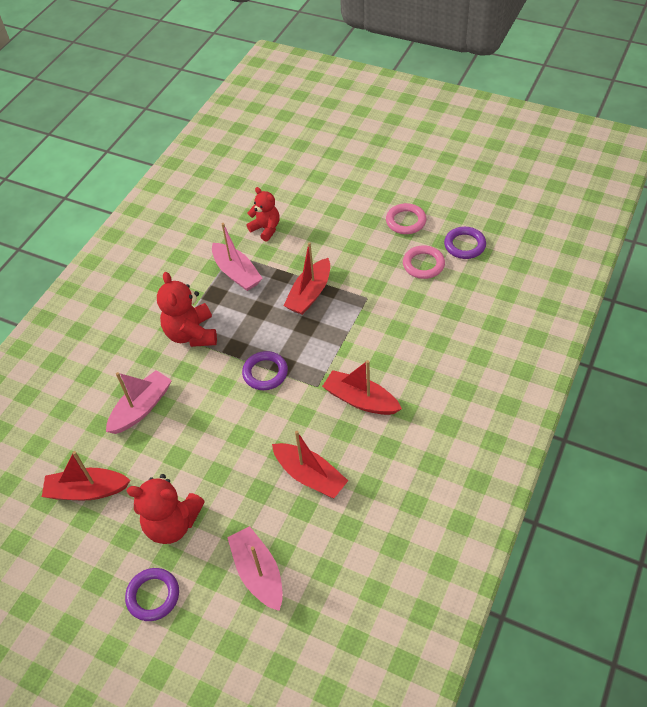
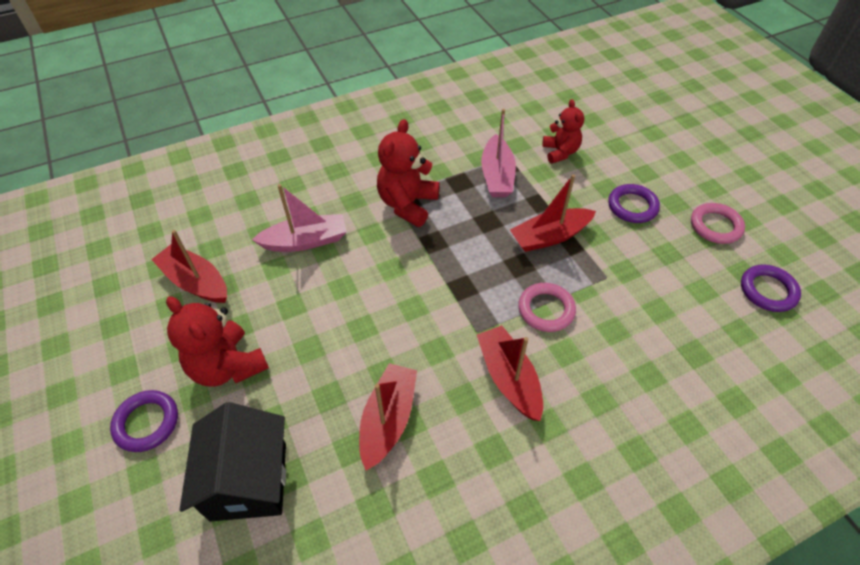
camera: 35 degrees right, 0 degrees up
(258, 573) = (249, 481): pink boat -> black house
(265, 373) = (439, 284): purple ring -> purple ring (632, 206)
(310, 476) = (388, 419): red boat -> red boat turned 150 degrees counterclockwise
(423, 264) = (700, 282): pink ring -> pink ring (546, 310)

